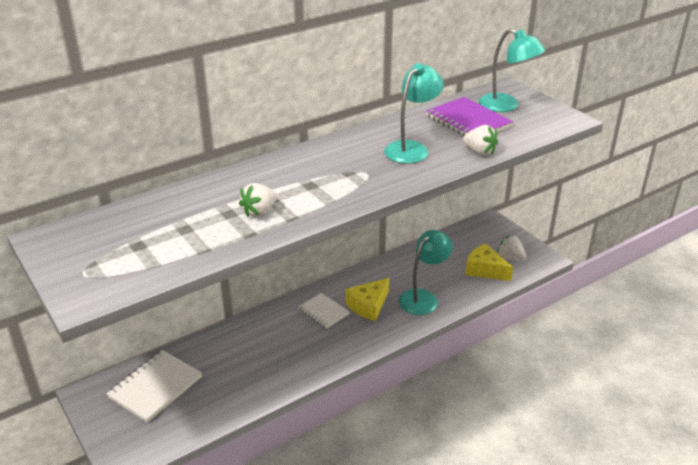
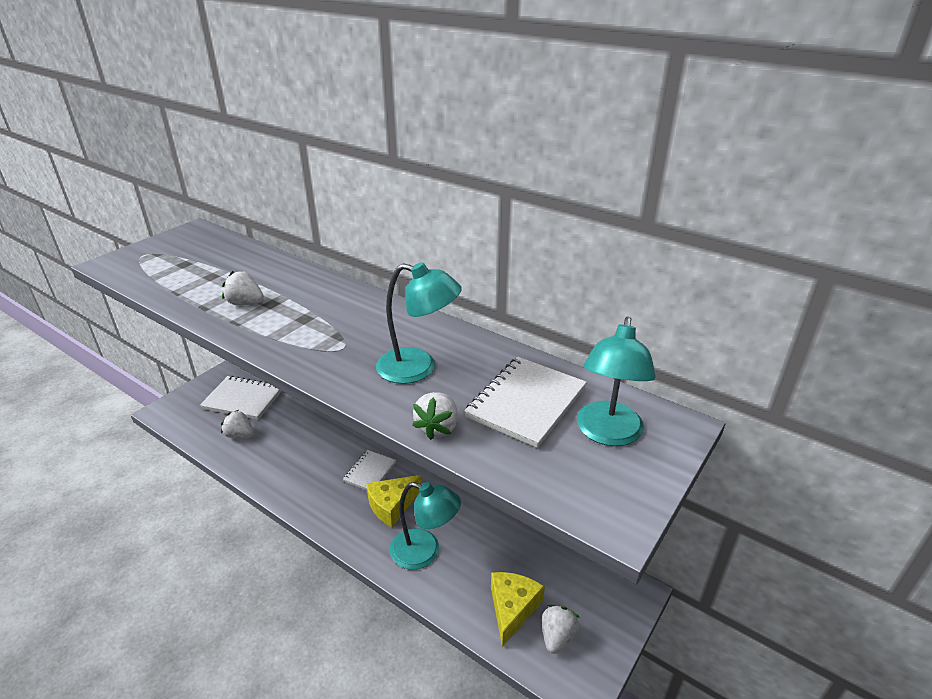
camera: 70 degrees right, 0 degrees up
(217, 393) = (240, 435): none -> white strawberry
(368, 305) = (392, 505): yellow cheese -> yellow cheese turned 60 degrees counterclockwise
(468, 121) = (526, 403): purple notebook -> white notebook

